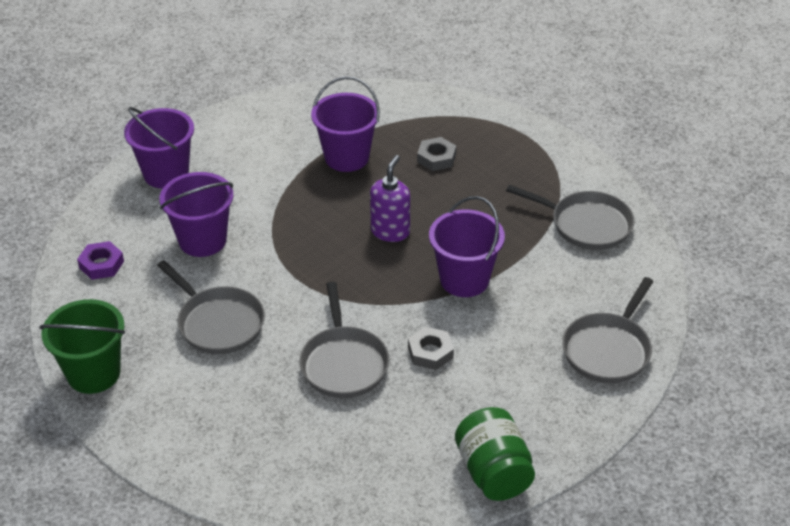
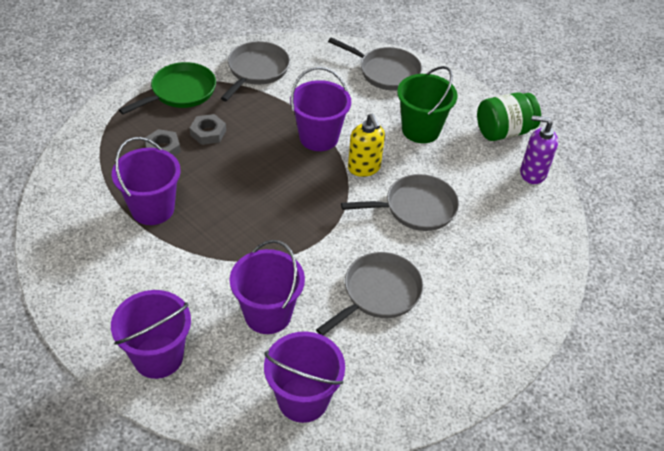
camera: 95 degrees left, 5 degrees up
(93, 373) = (451, 384): green bucket -> green bucket (420, 130)
(101, 264) = (303, 399): purple nut -> purple bucket
(390, 231) = (260, 179): purple soap dispenser -> purple soap dispenser (532, 173)
(412, 319) = (364, 168): none -> yellow soap dispenser
(430, 352) = (398, 158): grey nut -> grey nut (208, 133)
(534, 164) = (180, 92): none -> green pan

